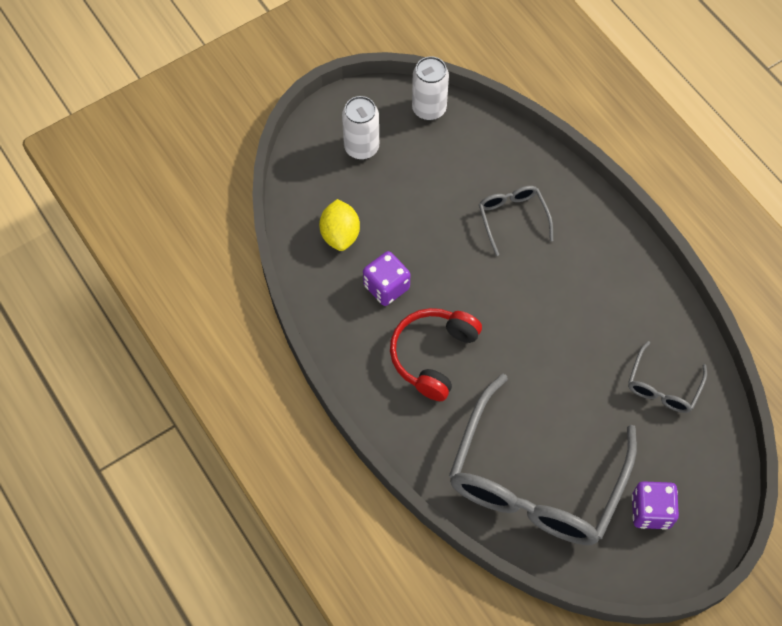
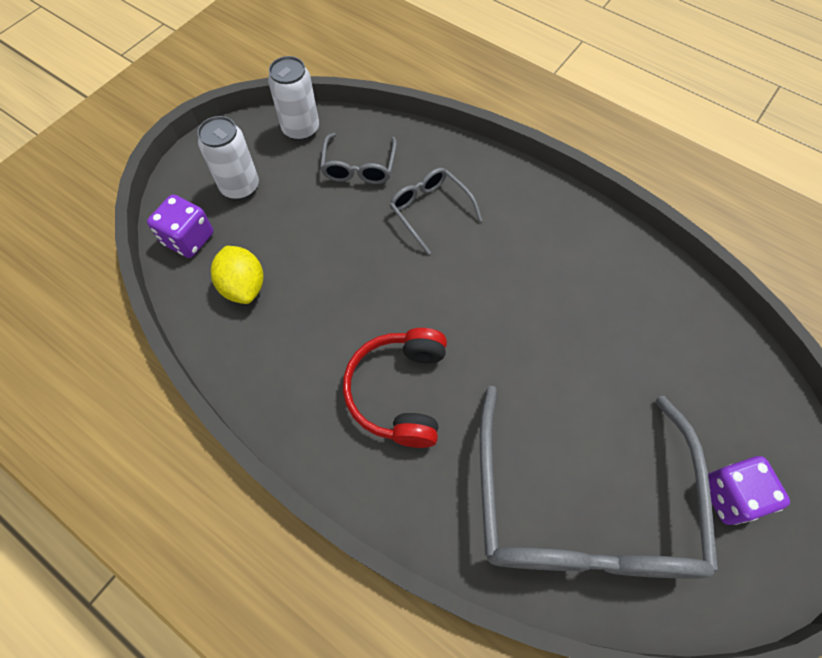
camera: 20 degrees left, 0 degrees up
(386, 287) = (316, 328): purple dice -> purple dice (188, 239)
(663, 386) = (668, 339): grey glasses -> grey glasses (359, 167)

